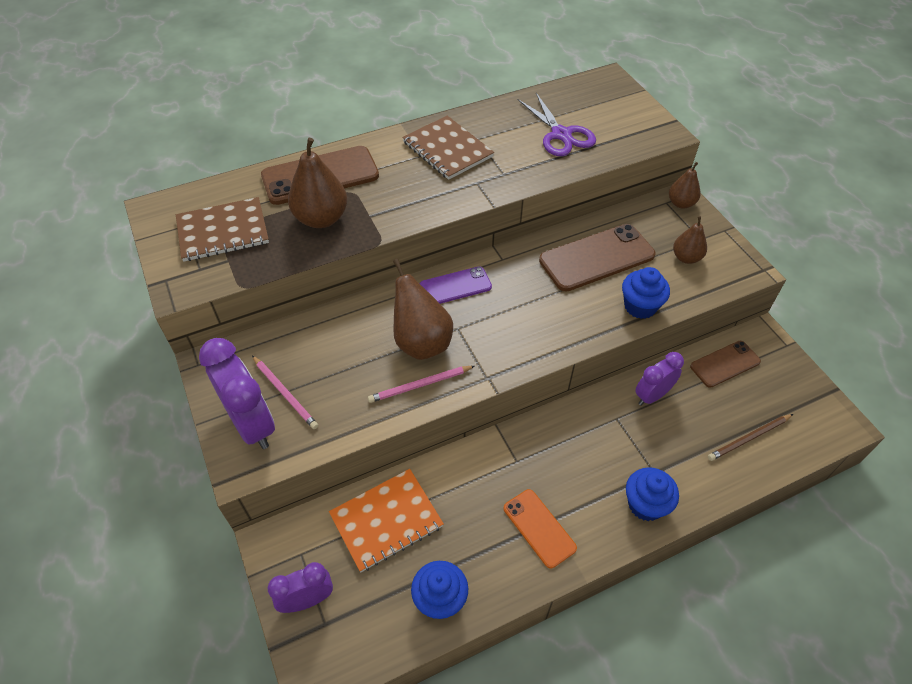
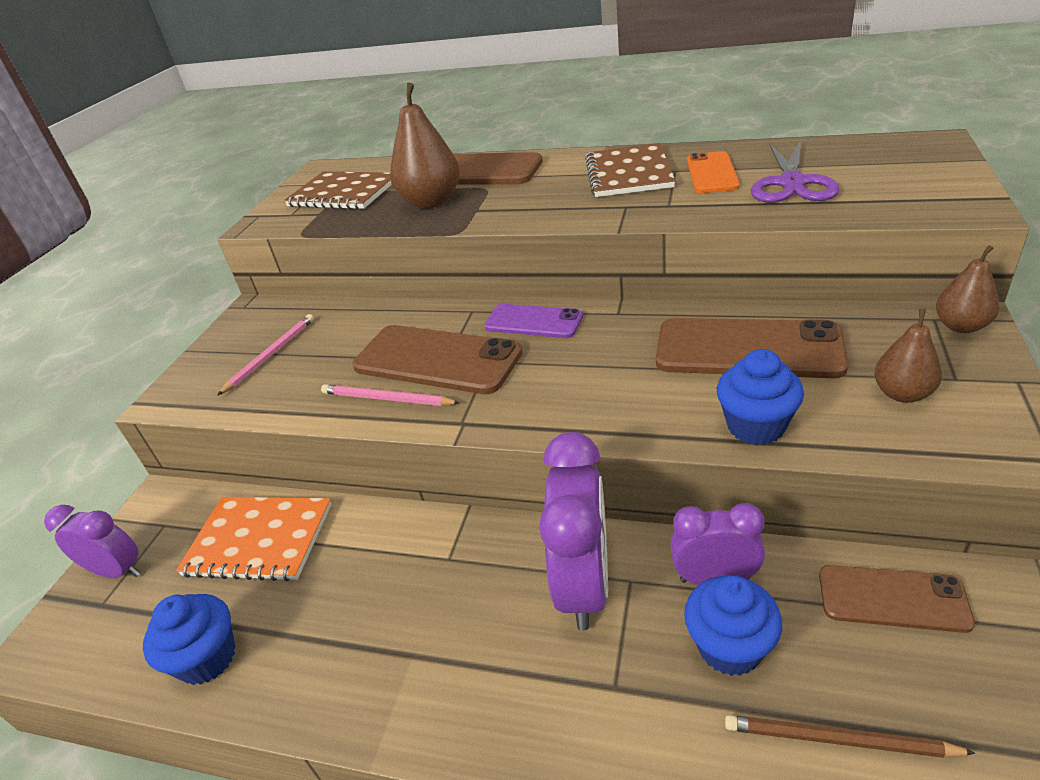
camera: 45 degrees right, 15 degrees down
(252, 424) = (218, 368): purple clock -> purple clock (583, 585)
(285, 393) = (271, 355): pink pencil -> pink pencil turned 150 degrees counterclockwise
(421, 342) = (437, 360): brown pear -> brown phone
(539, 528) = (389, 654): orange phone -> orange phone (712, 173)
(645, 504) = (556, 723): blue cupcake -> blue cupcake (729, 647)

